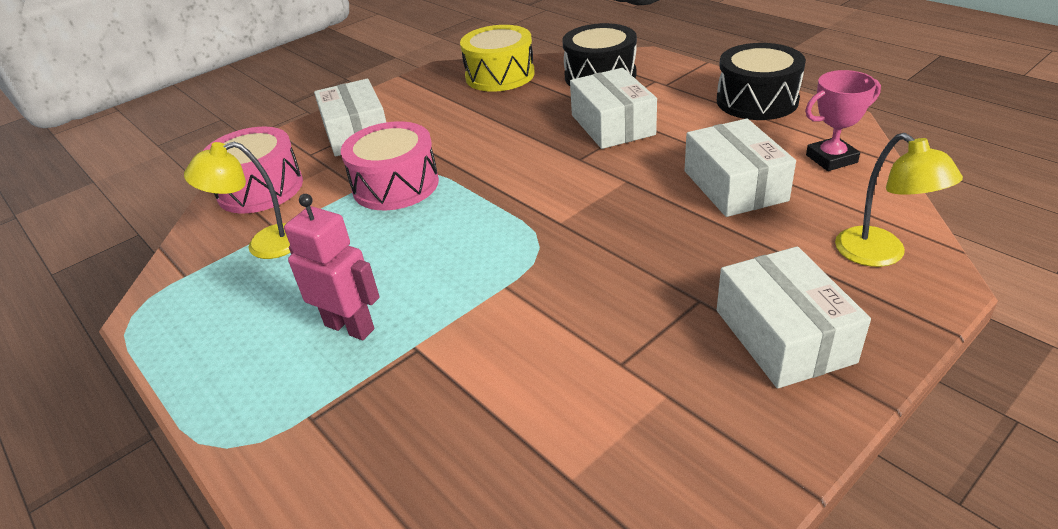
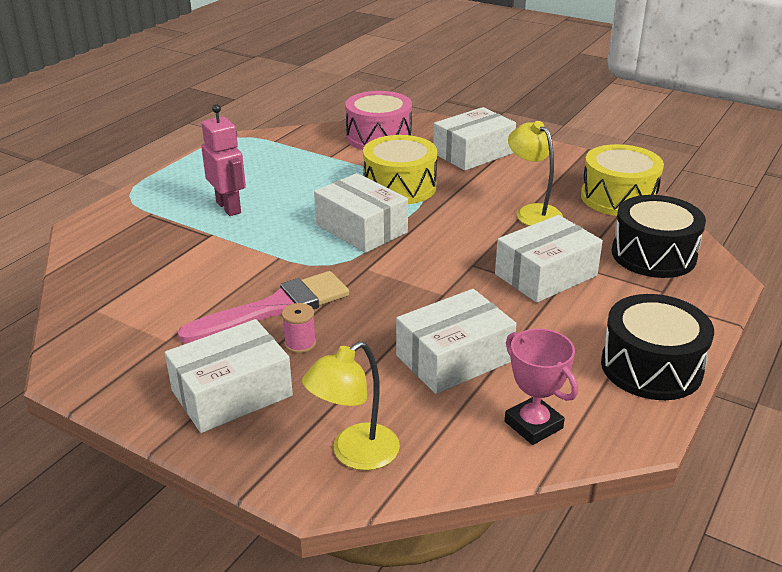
camera: 70 degrees right, 5 degrees down
(264, 245) = (311, 157): yellow lamp -> yellow lamp (532, 212)
(350, 327) = (229, 207): pink robot -> pink robot turned 45 degrees counterclockwise
(395, 185) = (400, 187): pink drum -> yellow drum
(473, 219) = (361, 228): none -> white box
(619, 294) = (275, 308): none -> pink brush
(694, 279) = (300, 343): none -> pink spool

